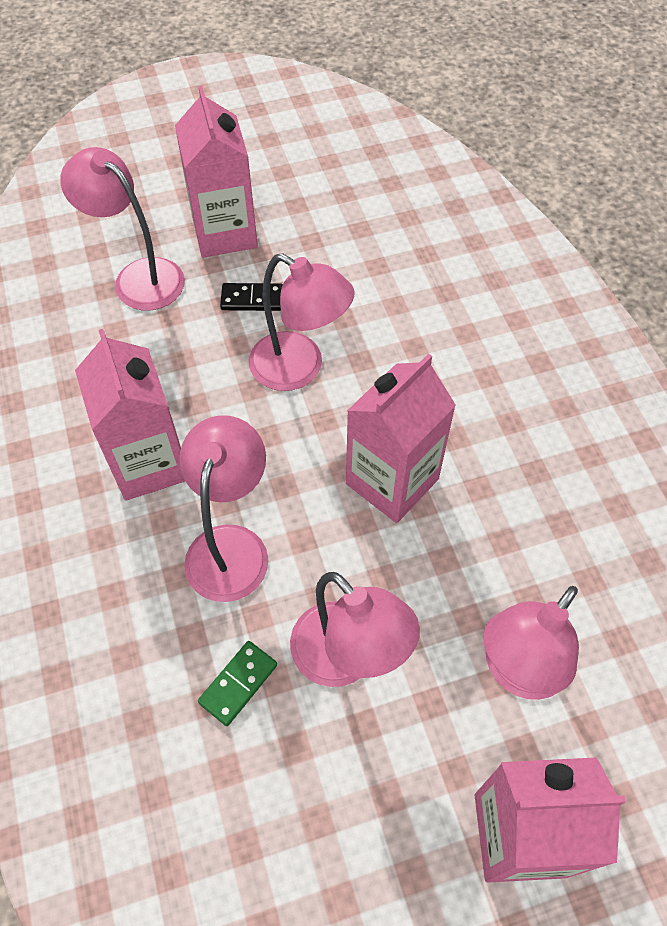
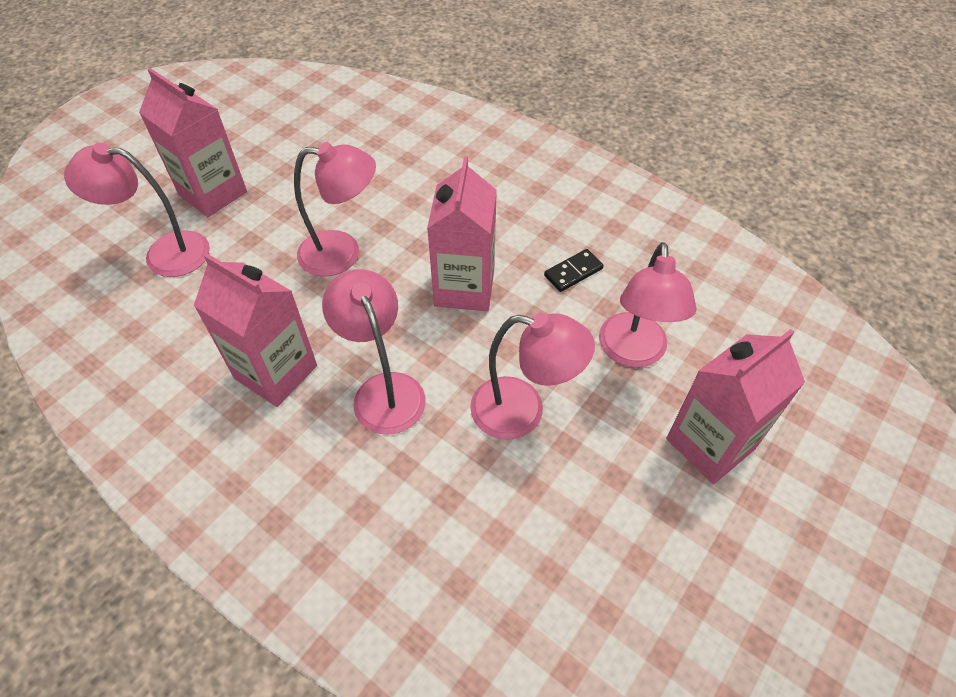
camera: 35 degrees left, 5 degrees down
(238, 684) = (461, 474): green domino -> none
(252, 299) = (270, 226): black domino -> black domino (573, 272)

